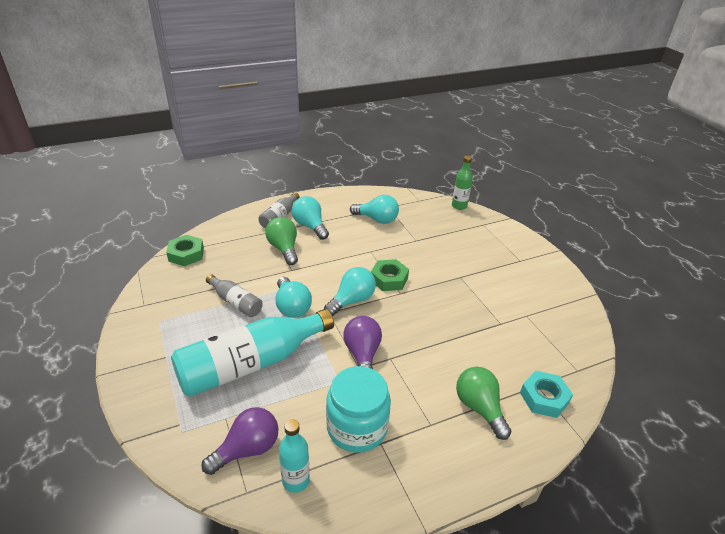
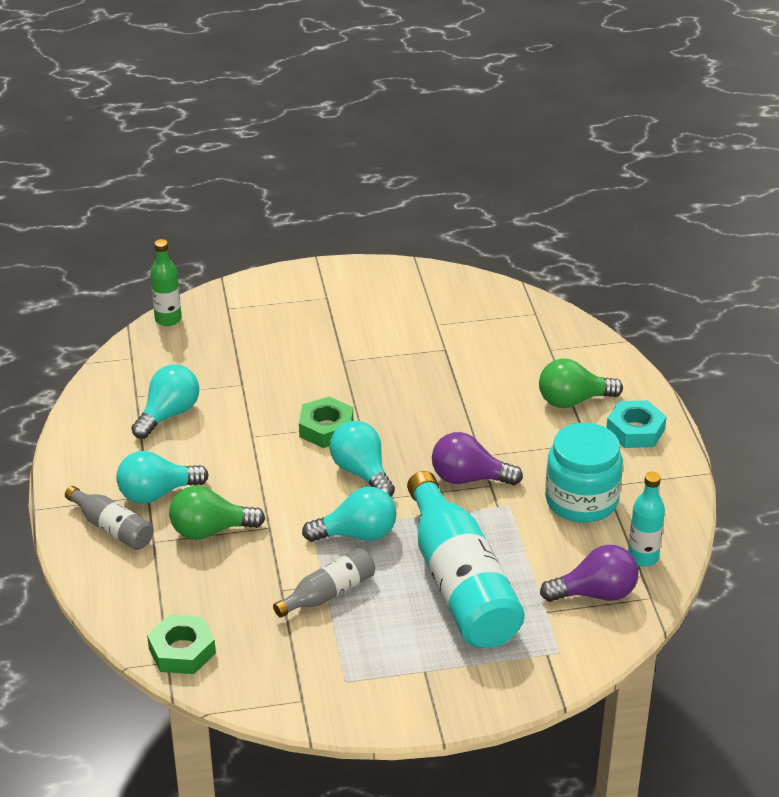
camera: 75 degrees left, 0 degrees up
(247, 449) = (595, 593): purple light bulb -> purple light bulb turned 105 degrees clockwise
(544, 398) = (569, 350): turquoise nut -> turquoise nut (635, 430)

